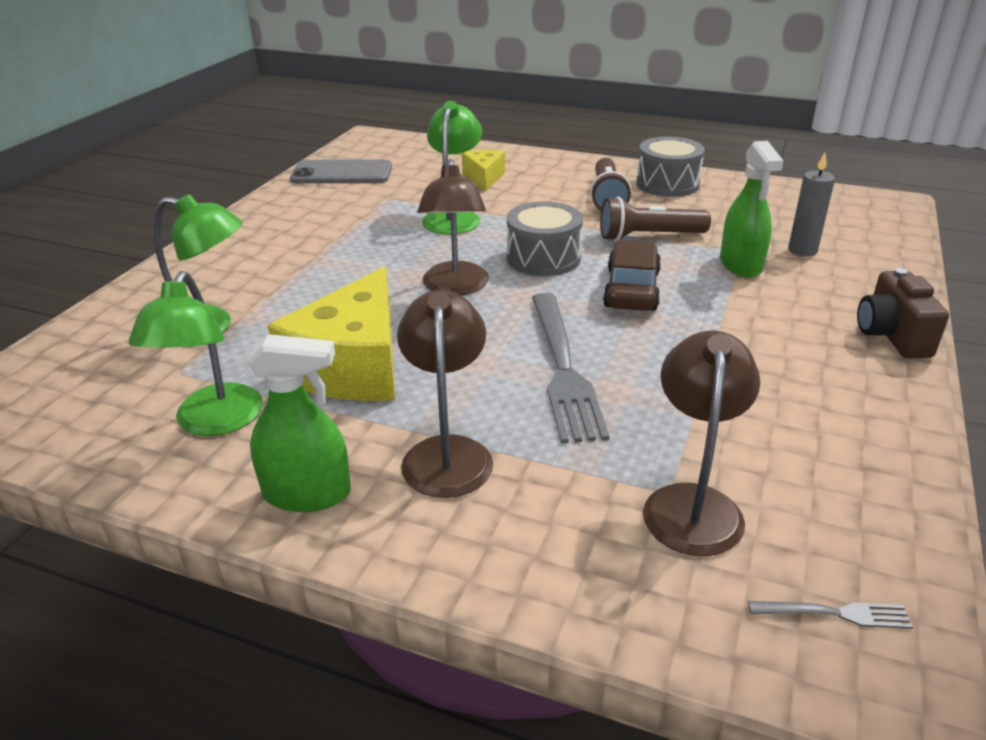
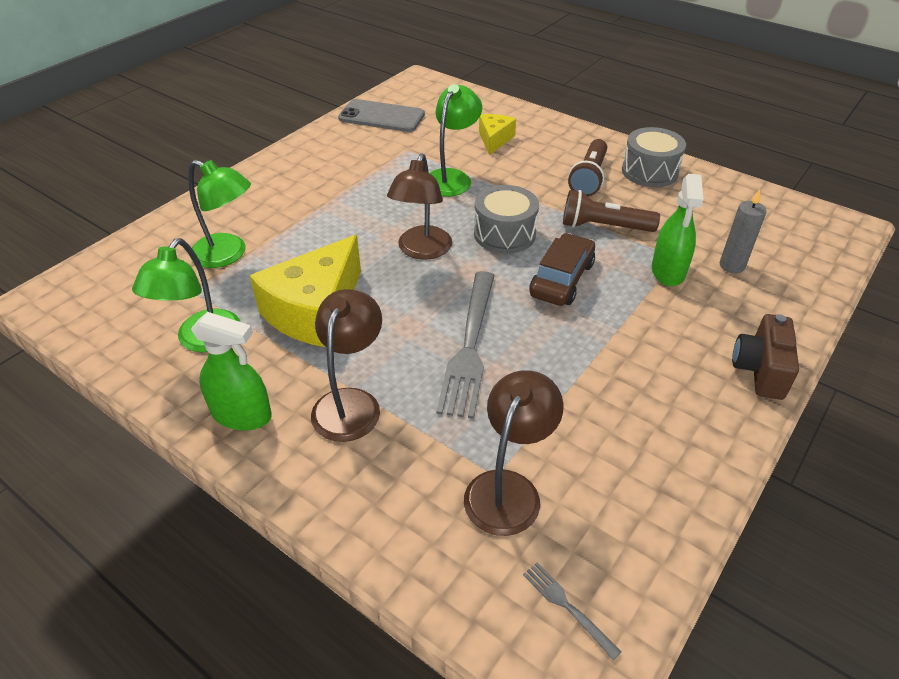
camera: 15 degrees right, 10 degrees up
(836, 613) = (566, 606): grey fork -> grey fork turned 150 degrees counterclockwise

